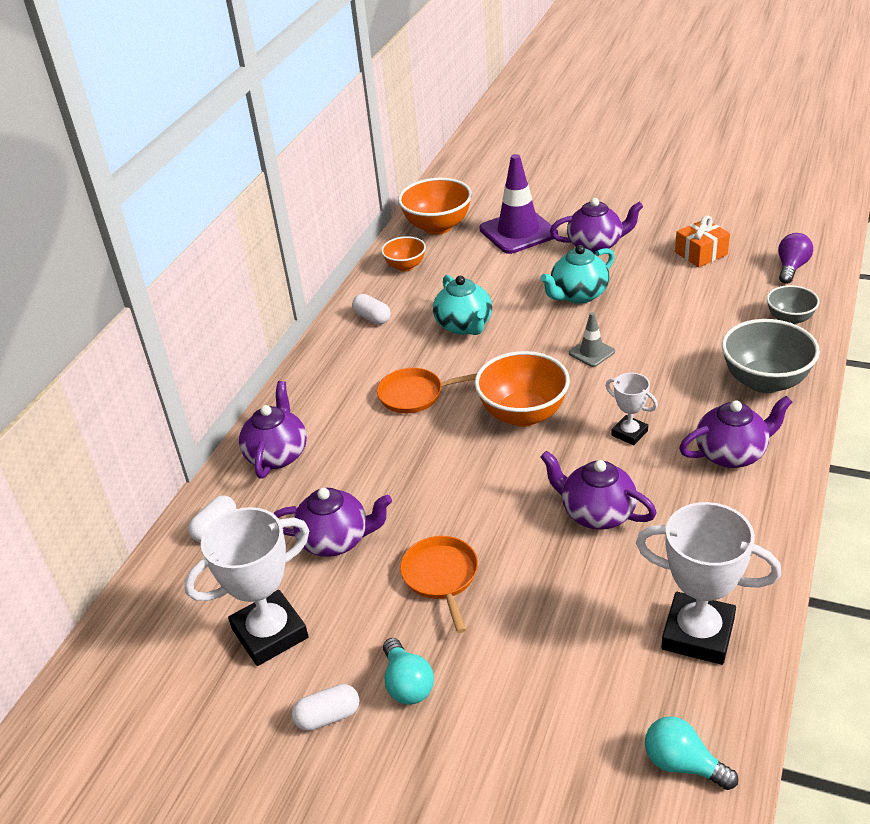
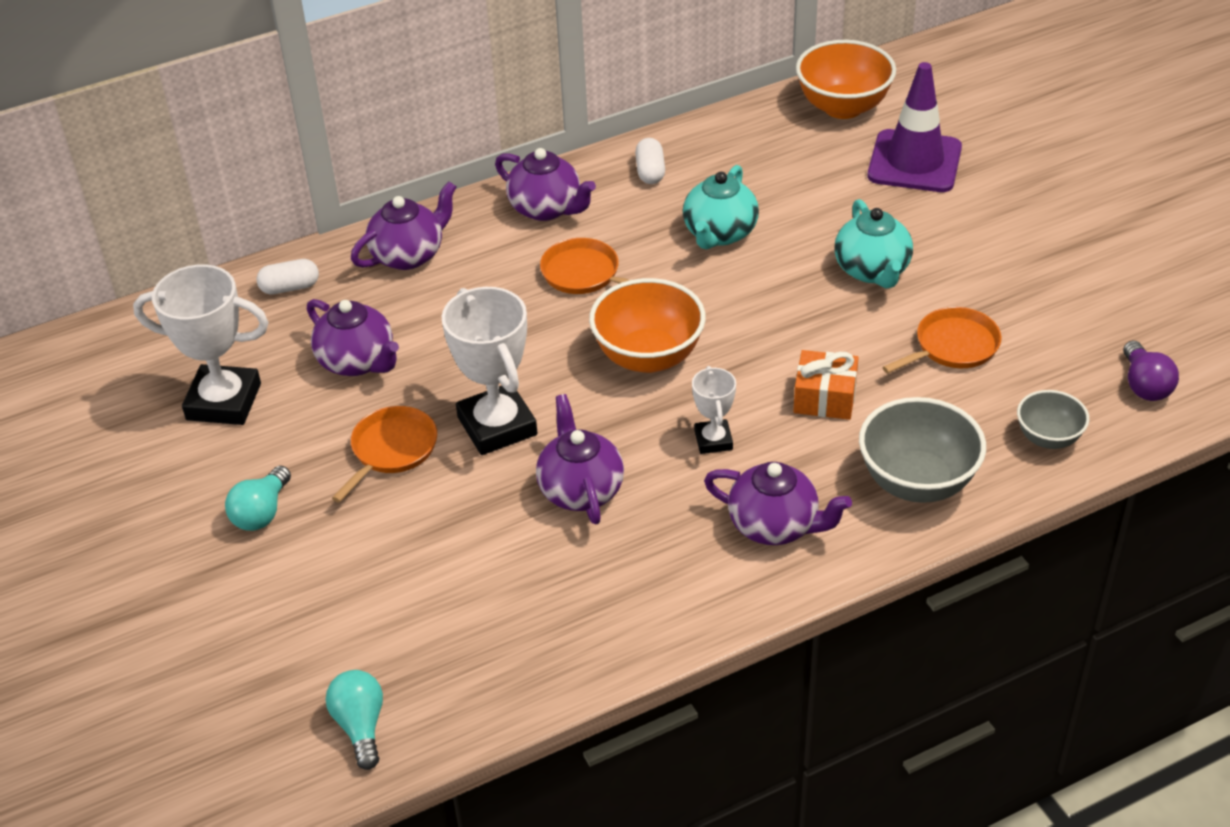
camera: 40 degrees right, 5 degrees up
(328, 716) = (184, 493): white capsule -> none
(405, 266) = (752, 134): orange bowl -> none
(578, 295) = (872, 270): turquoise teapot -> turquoise teapot turned 105 degrees counterclockwise
(591, 352) = (796, 339): grey traffic cone -> none
(595, 245) = (971, 226): purple teapot -> purple teapot (546, 208)
(677, 306) = (953, 346): none -> orange pan
(698, 634) = (513, 647): white trophy -> white trophy (497, 426)
(701, 253) = (1069, 305): orange gift -> orange gift (825, 398)
(791, 268) = (1144, 385): purple light bulb -> purple light bulb turned 105 degrees clockwise

